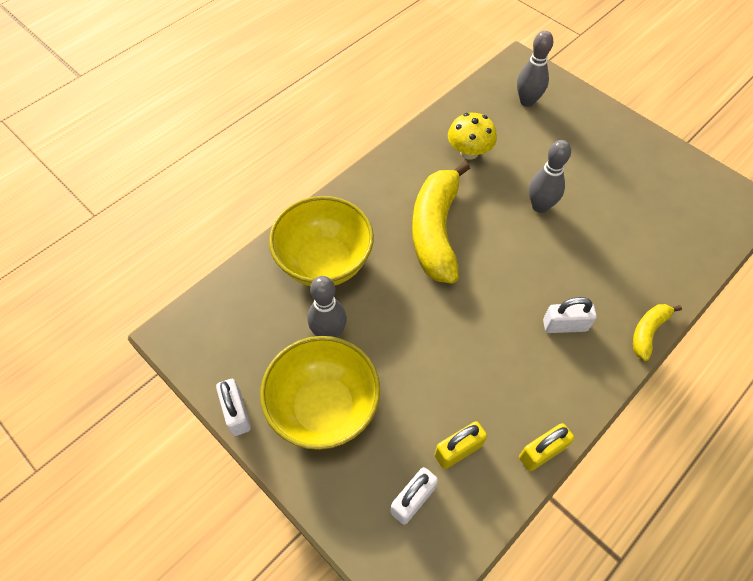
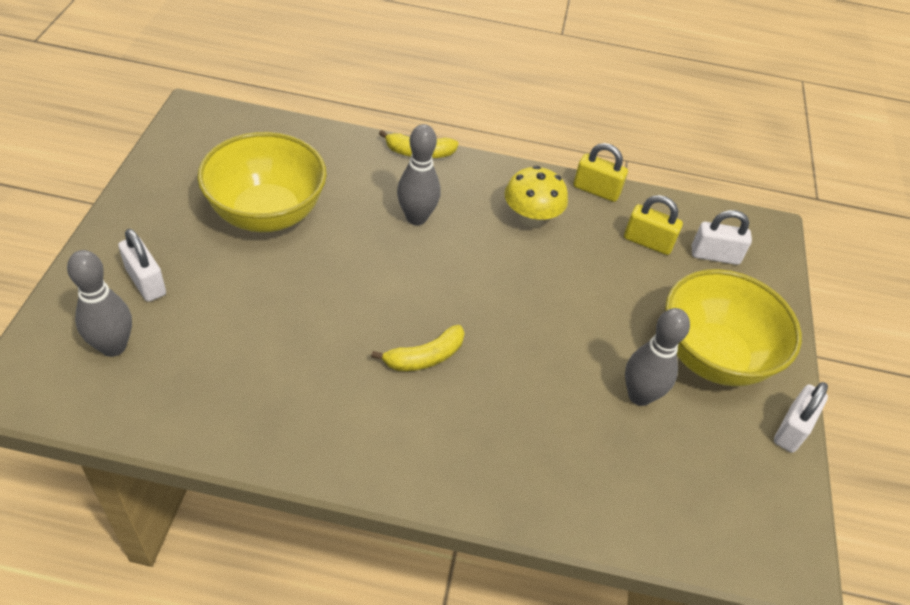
camera: 130 degrees left, 10 degrees down
(324, 263) = (562, 452): yellow bowl -> yellow bowl (267, 213)
(436, 230) = (424, 357): yellow banana -> yellow banana, size x0.48
(469, 152) = (263, 376): yellow mushroom -> yellow mushroom (531, 218)
(540, 206) = (314, 272): grey bowling pin -> grey bowling pin (416, 217)
(565, 325) = (460, 209): white padlock -> white padlock (146, 282)

